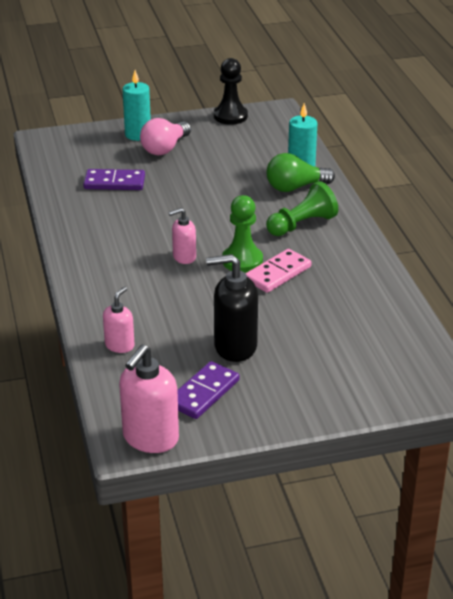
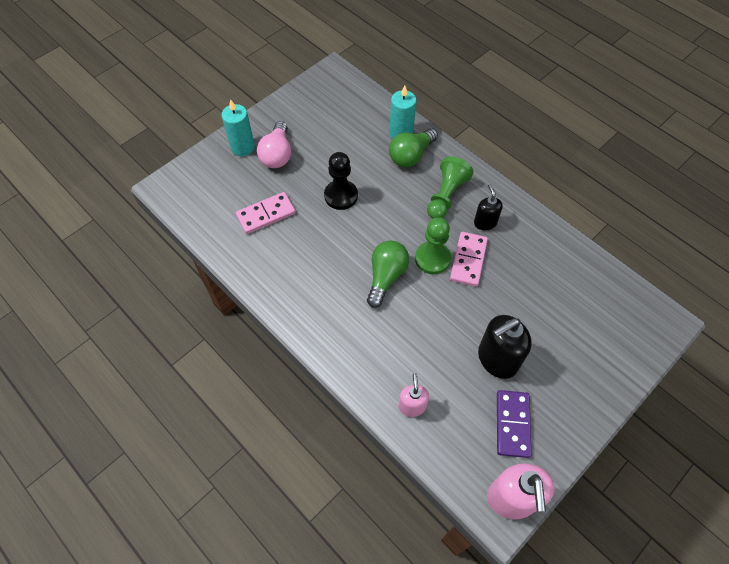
camera: 30 degrees left, 25 degrees up
(114, 182) = (266, 214): purple domino -> pink domino
(184, 257) = (386, 277): pink soap dispenser -> green light bulb
(230, 116) = (302, 93): black pawn -> black pawn (341, 196)
(323, 255) = (485, 222): none -> black soap dispenser

